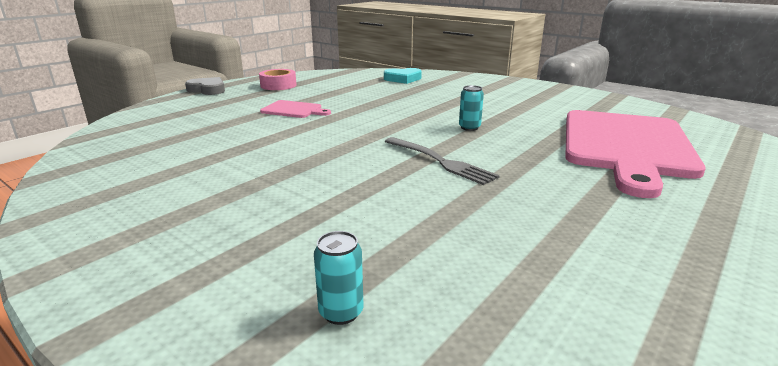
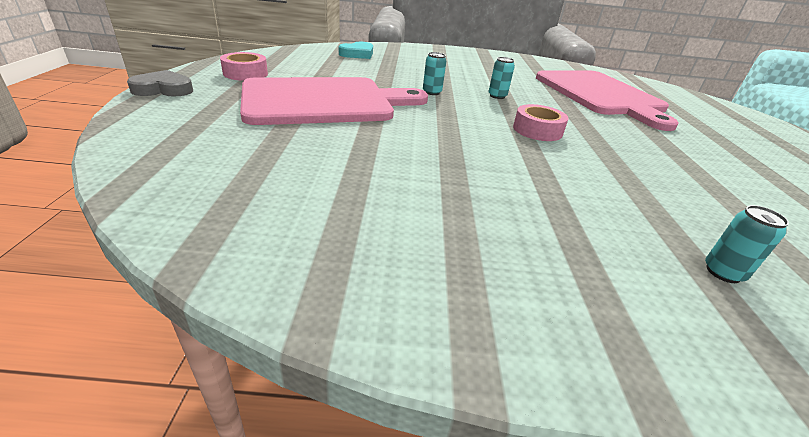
camera: 40 degrees left, 10 degrees up
(294, 110) = (324, 101): pink cutting board -> pink cutting board, size x2.39
(404, 115) = (432, 92): none -> turquoise can
(441, 161) = (537, 130): grey fork -> pink tape

